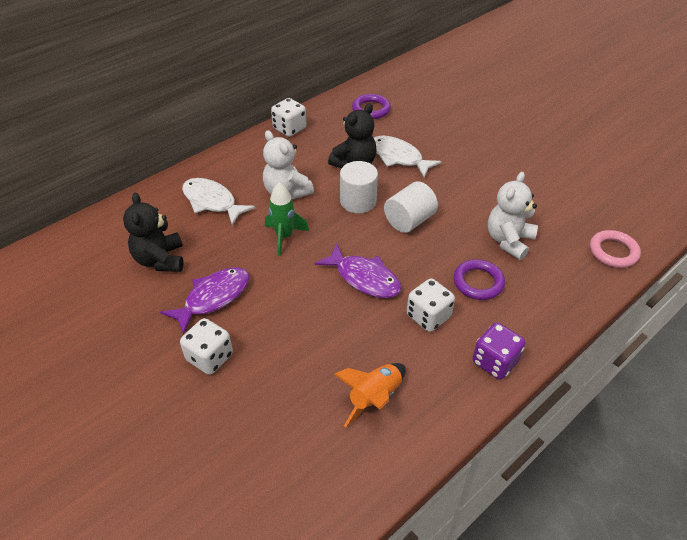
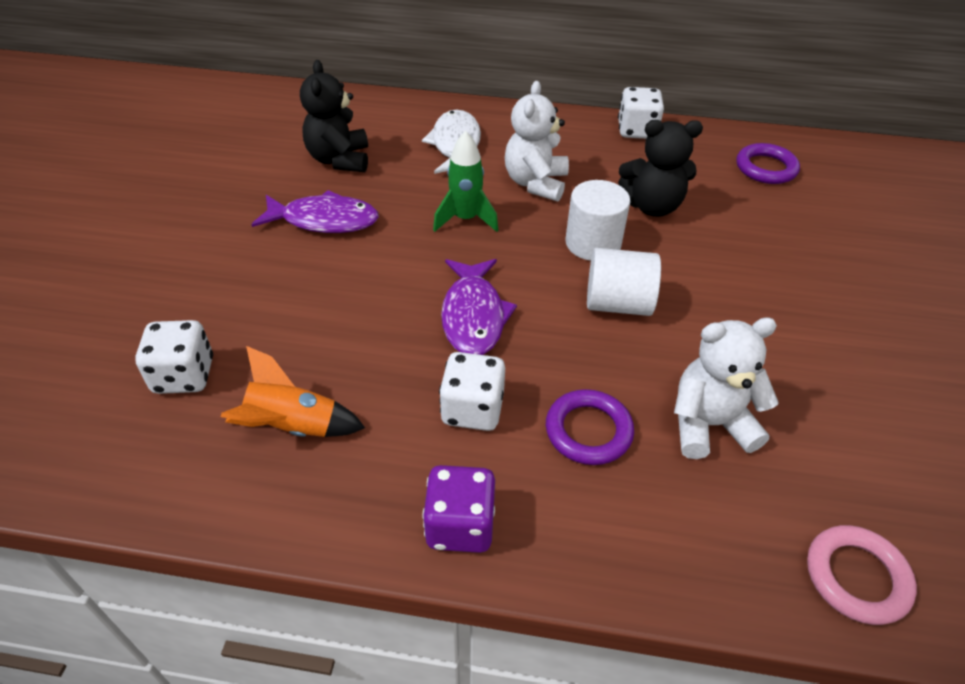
camera: 50 degrees right, 0 degrees up
(160, 260) = (339, 160): black teddy bear -> black teddy bear turned 45 degrees counterclockwise
(210, 357) = (243, 263): white dice -> white dice (184, 376)
(398, 157) = (716, 235): white fish -> none

